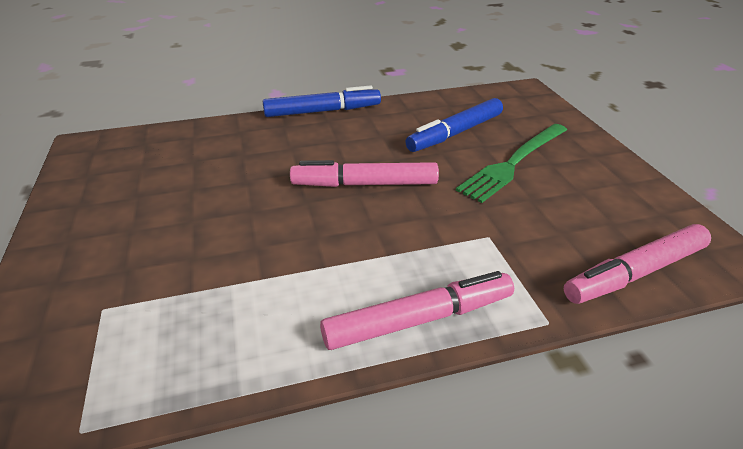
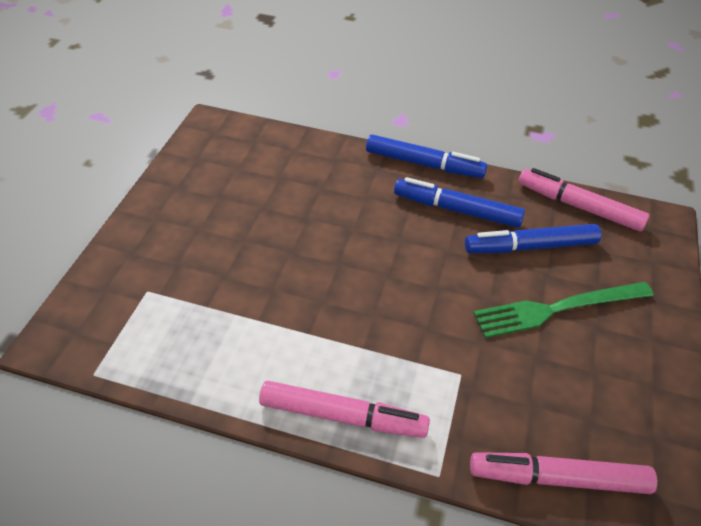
camera: 30 degrees right, 10 degrees up
(365, 184) = (399, 268): pink marker -> pink marker (578, 206)
(377, 130) = (456, 210): none -> blue marker

